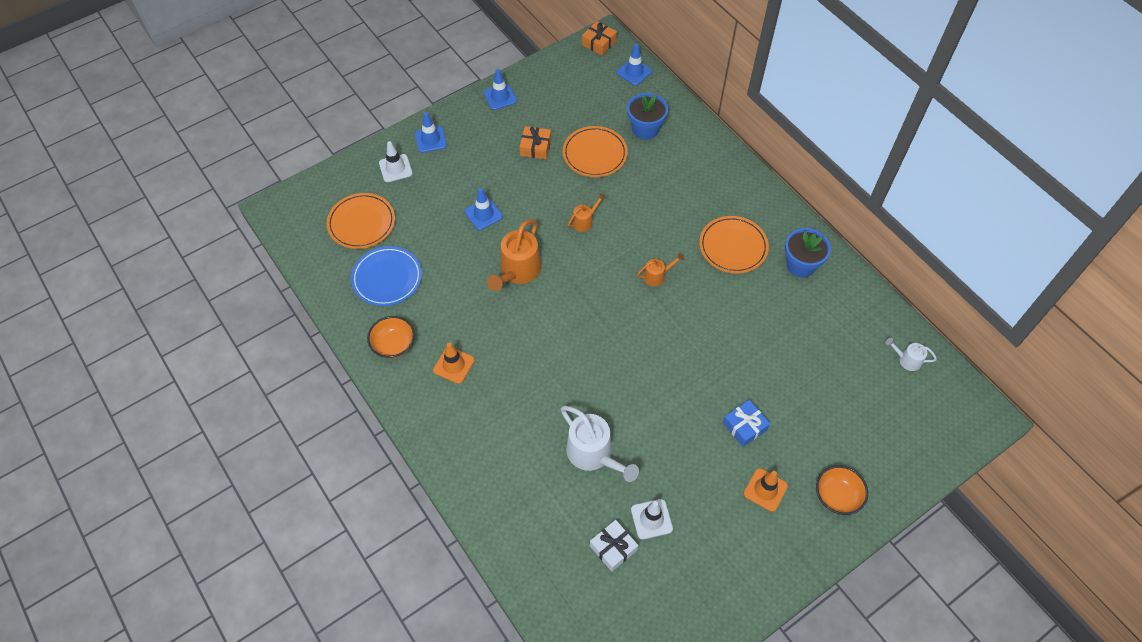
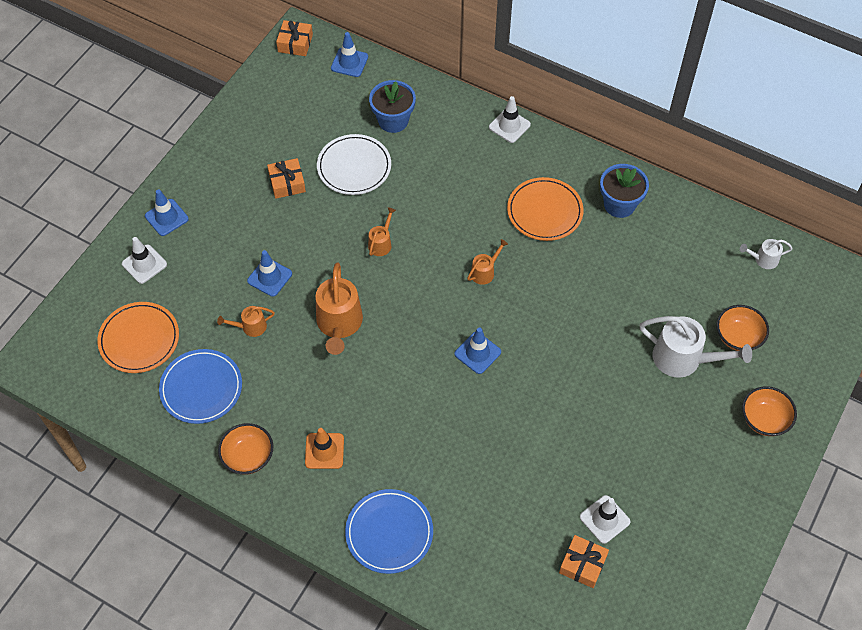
camera: 25 degrees left, 0 degrees up
(448, 246) = (250, 327): none -> orange watering can
(470, 451) = (389, 532): none -> blue plate
(500, 97) = (218, 142): blue traffic cone -> blue traffic cone (477, 353)
(593, 454) = (516, 480): white watering can -> white watering can (684, 359)
(595, 154) = (354, 167): orange plate -> white plate
(613, 548) = (582, 564): white gift -> orange gift
(739, 167) = (509, 126): none -> white traffic cone
(744, 426) = (646, 389): blue gift -> none
(765, 490) = (696, 442): orange traffic cone -> none
(849, 416) = (738, 337): none -> orange bowl

